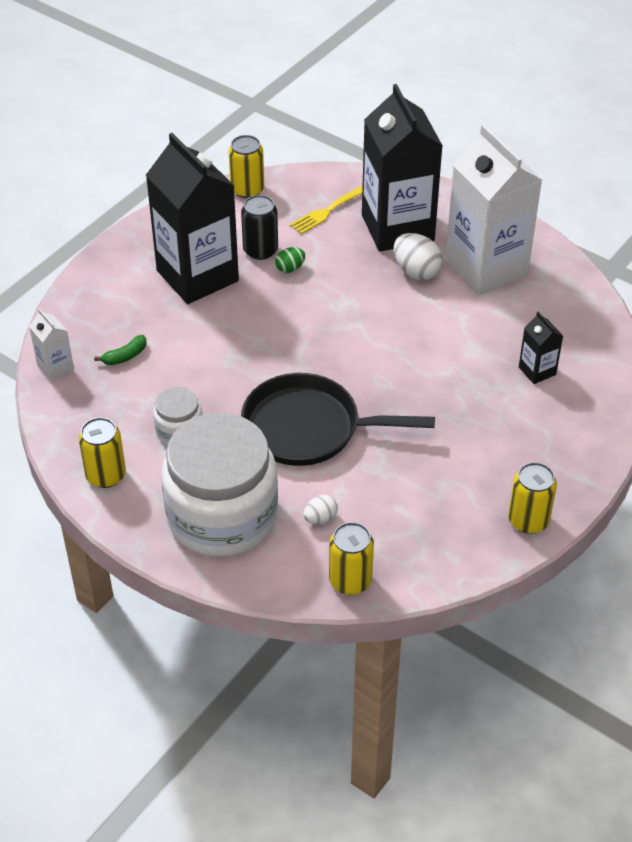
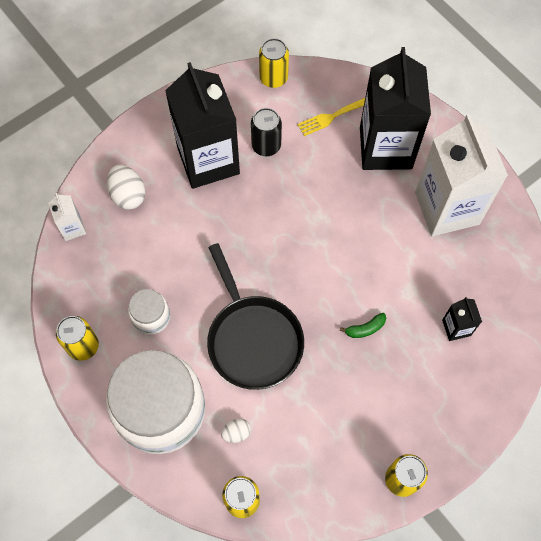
camera: 15 degrees right, 20 degrees up
(125, 356) = (129, 230): green banana -> green banana (365, 329)
(290, 268) = (285, 170): green egg -> none
(308, 428) = (253, 339): black pan -> black pan turned 135 degrees counterclockwise
(416, 271) = (387, 198): white egg -> white egg (128, 195)

